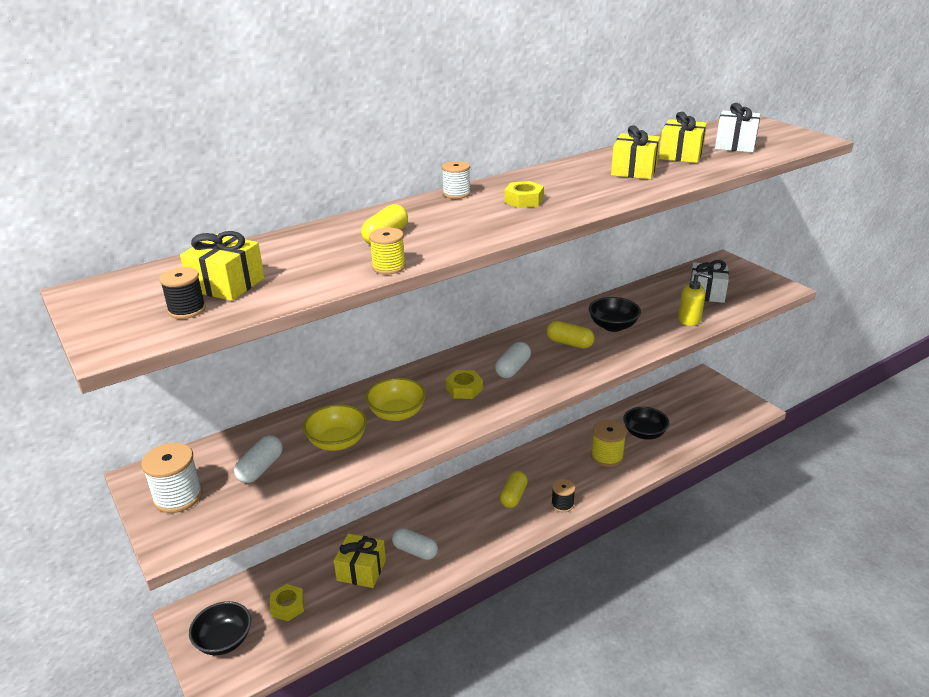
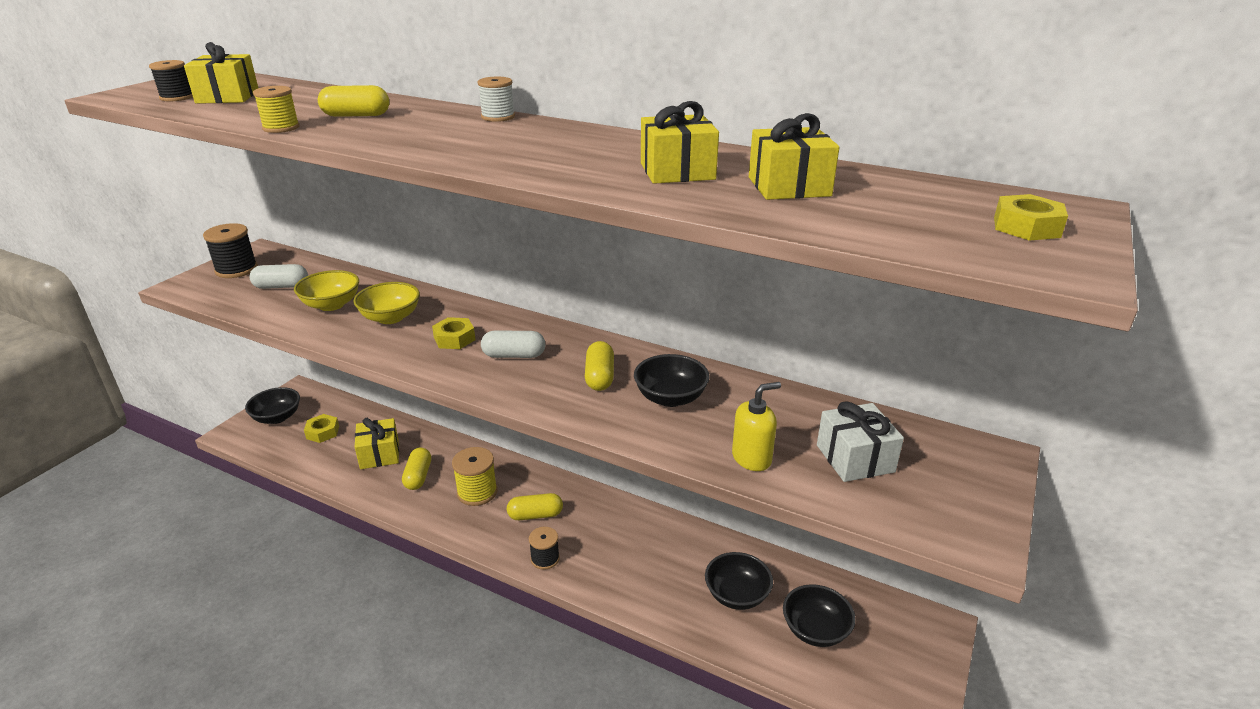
camera: 60 degrees right, 0 degrees up
(178, 496) = (236, 269): white spool -> black spool
(415, 551) = (418, 476): white capsule -> yellow capsule
(524, 200) = (503, 141): yellow nut -> yellow nut (1026, 227)
(607, 456) = (660, 571): yellow spool -> yellow spool (477, 492)
(685, 416) = (815, 630): none -> black bowl
(689, 320) = (752, 458): yellow soap dispenser -> yellow soap dispenser turned 105 degrees counterclockwise
(735, 145) = (903, 213): white gift -> none

